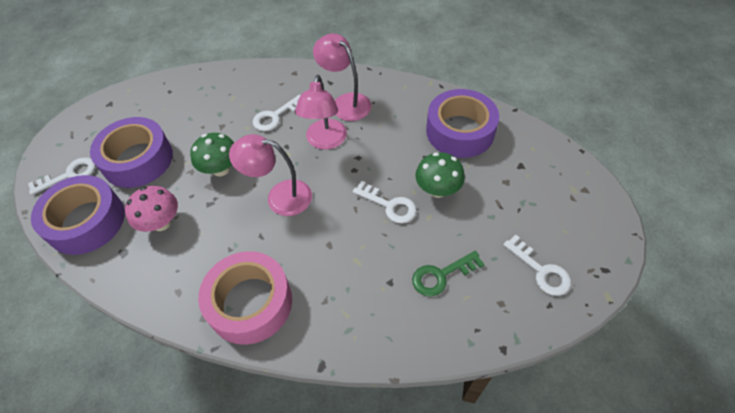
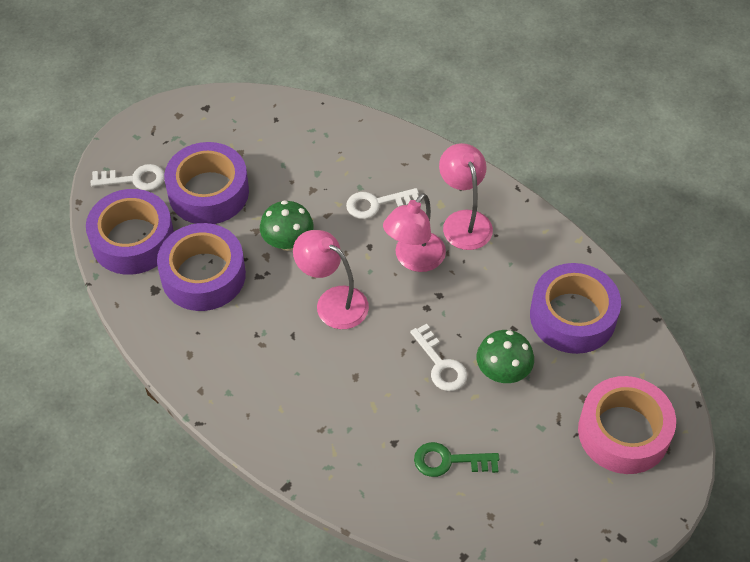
camera: 25 degrees right, 0 degrees up
(161, 223) = (203, 275): pink mushroom -> purple tape
(250, 303) = (250, 397): pink tape -> pink tape (623, 432)
(541, 270) = (553, 505): white key -> none

